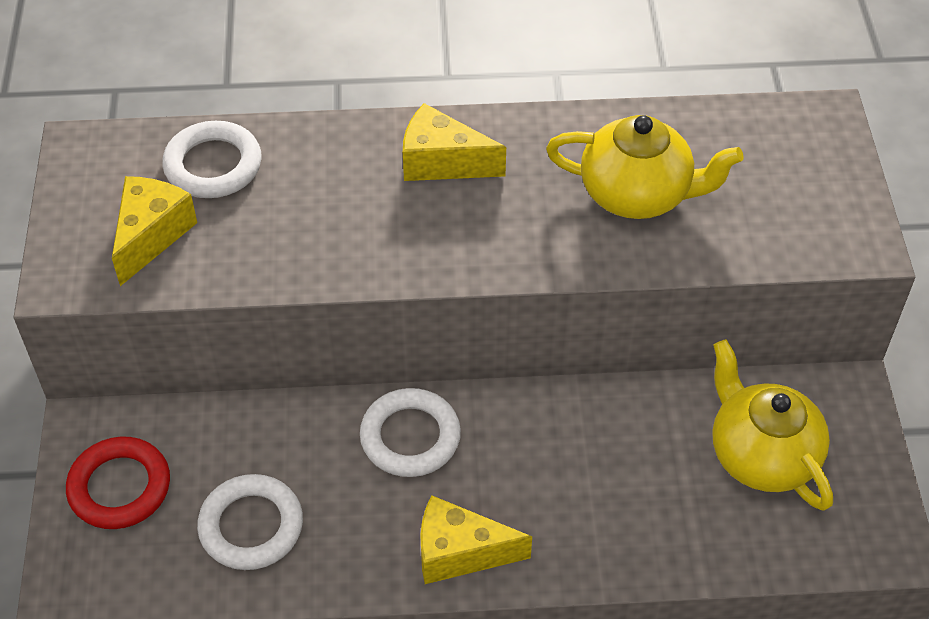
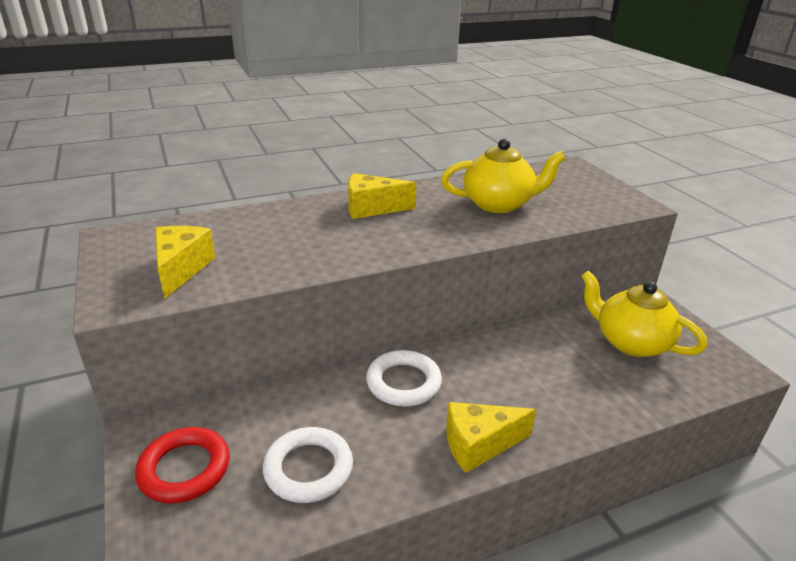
camera: 20 degrees left, 20 degrees down
(213, 165) = (216, 230): white ring -> none

